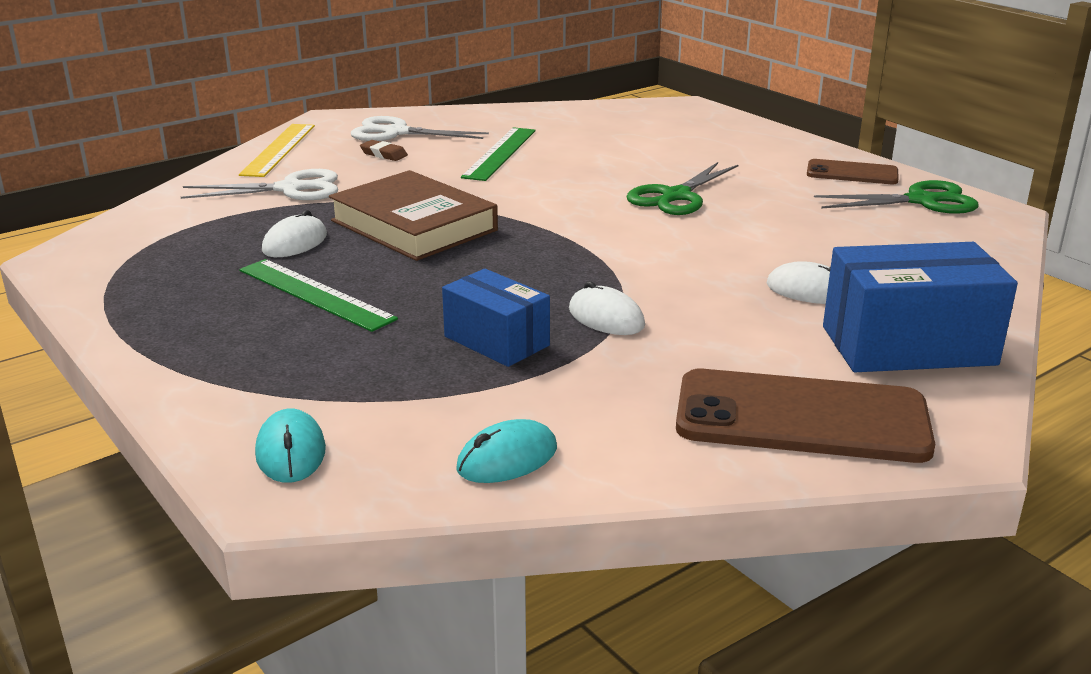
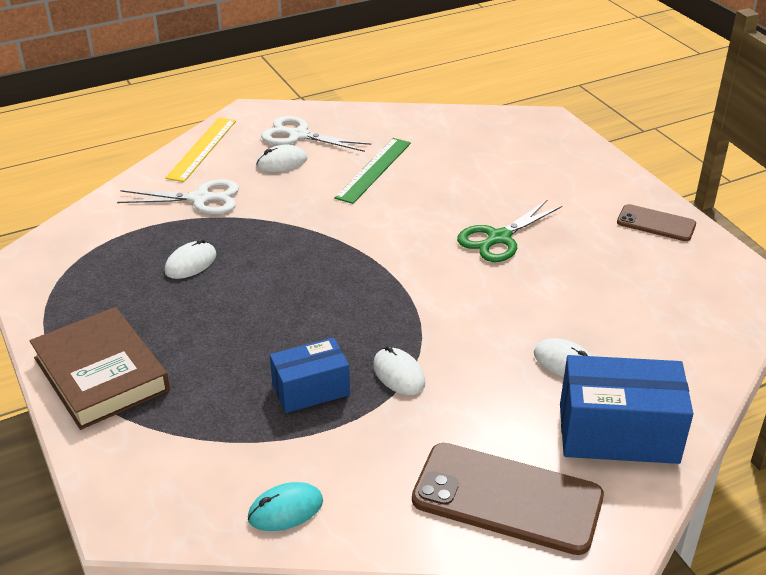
camera: 10 degrees right, 10 degrees up
(291, 452) = (142, 483): turquoise mouse -> none
(315, 294) = (193, 323): green ruler -> none
(384, 154) = (282, 162): brown eraser -> white mouse
(413, 225) = (283, 252): brown book -> brown book (101, 374)
(496, 341) = (311, 390): blue box -> blue box turned 75 degrees counterclockwise
(921, 201) = (700, 265): green scissors -> none

